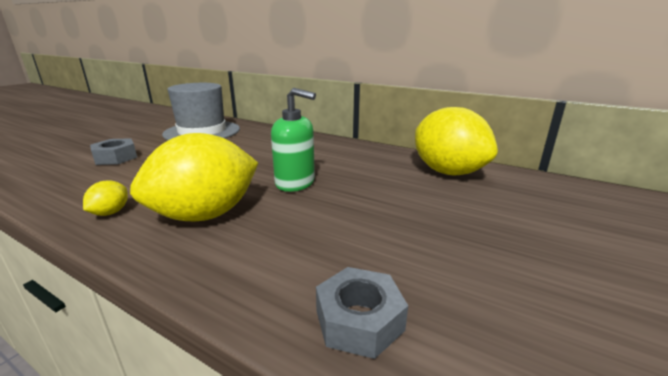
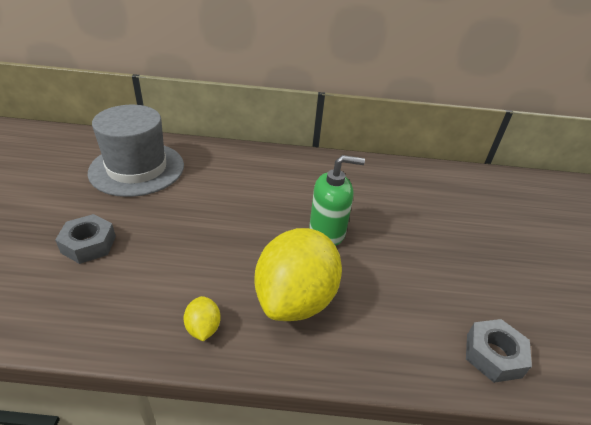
camera: 30 degrees left, 15 degrees up
(448, 172) = (429, 182): yellow lemon -> none

